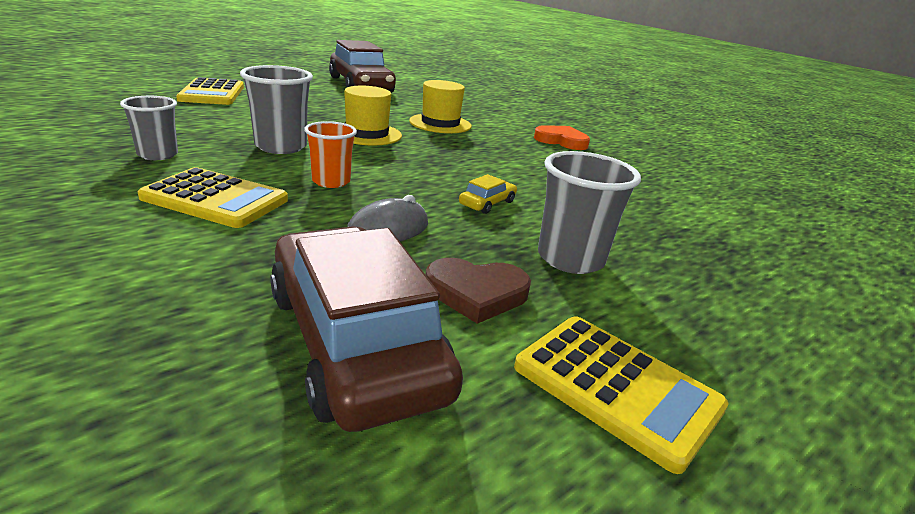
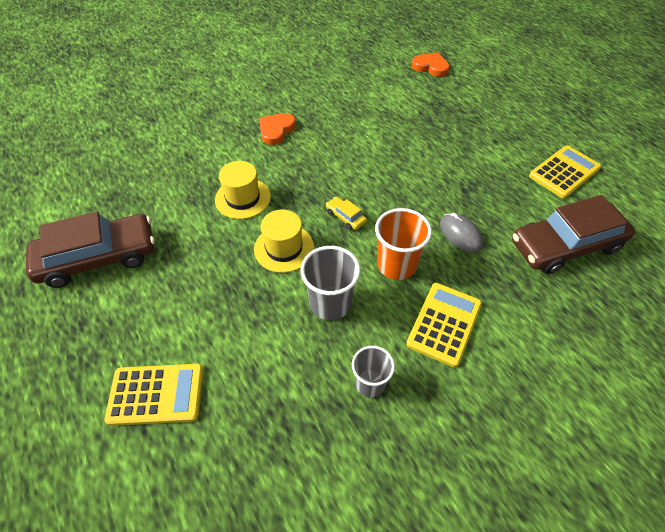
camera: 80 degrees left, 25 degrees up
(331, 181) = (396, 265): orange cup -> orange cup, size x1.51
(476, 293) = (515, 203): brown heart -> none
(487, 203) = (410, 187): yellow car -> yellow car (345, 217)
(570, 259) = (470, 164): grey cup -> none
(841, 252) = (430, 67): none -> orange heart

